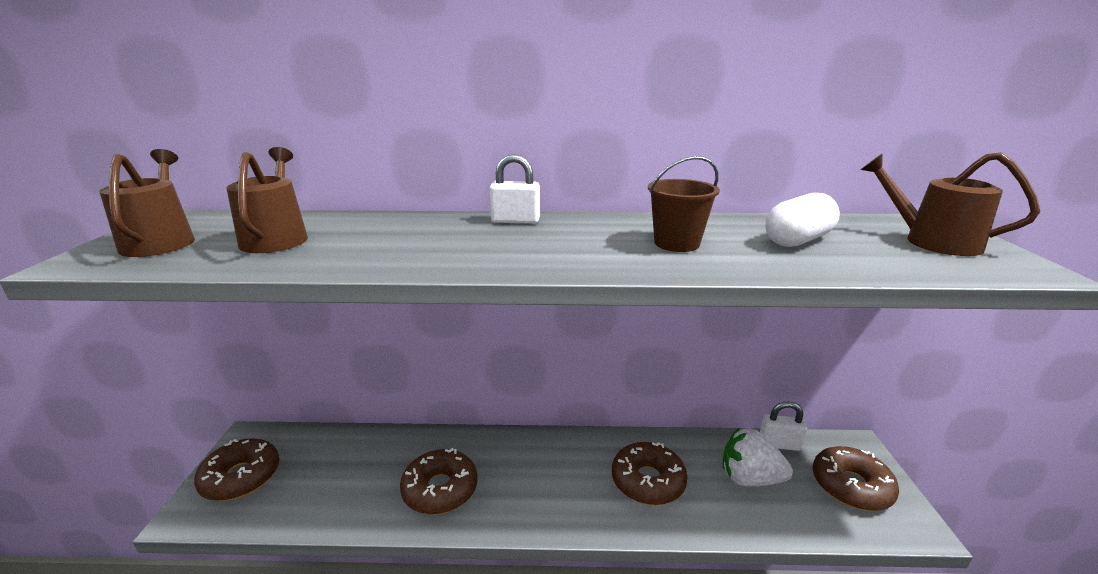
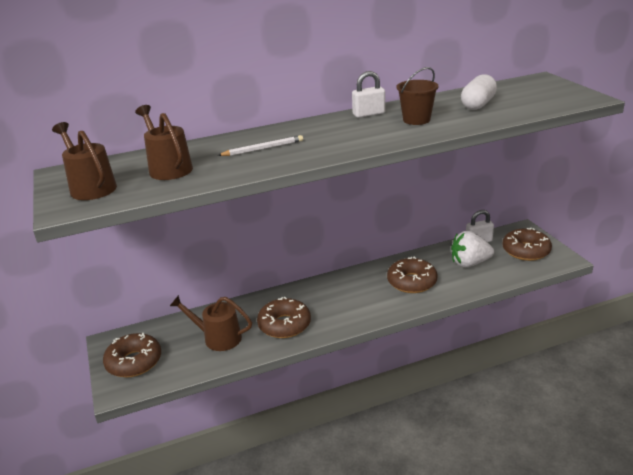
camera: 20 degrees left, 5 degrees up
(418, 238) = (263, 148): none -> white pencil
(515, 221) = (307, 125): white padlock -> white padlock (368, 114)
(932, 241) = (543, 91): brown watering can -> brown watering can (218, 338)

